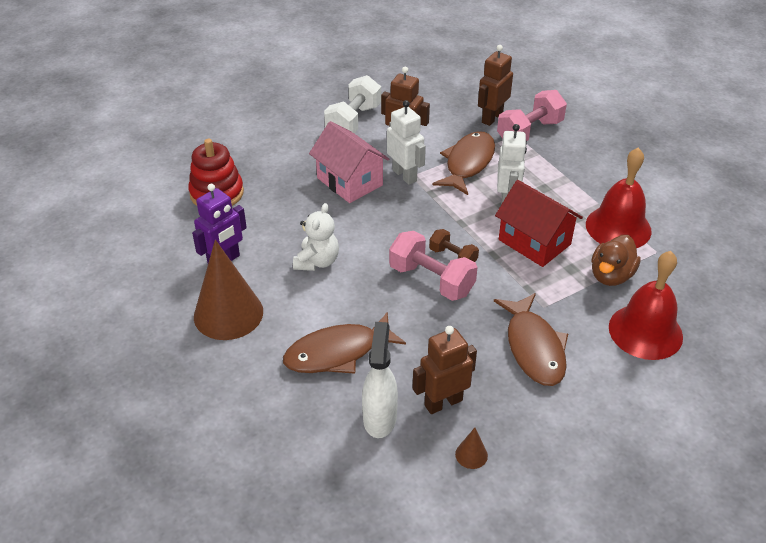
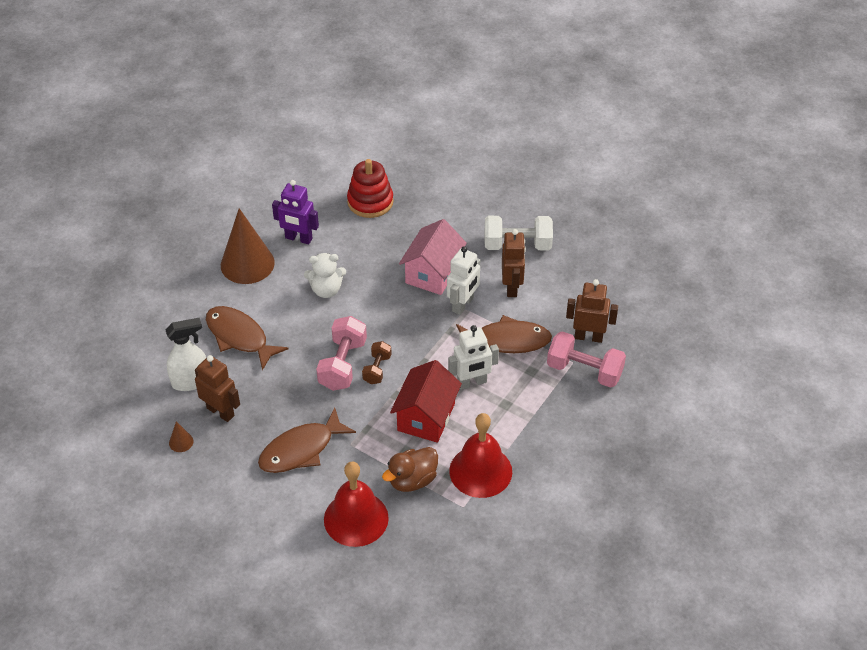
camera: 65 degrees right, 5 degrees up
(611, 275) = (412, 480): brown duck -> brown duck turned 45 degrees counterclockwise

